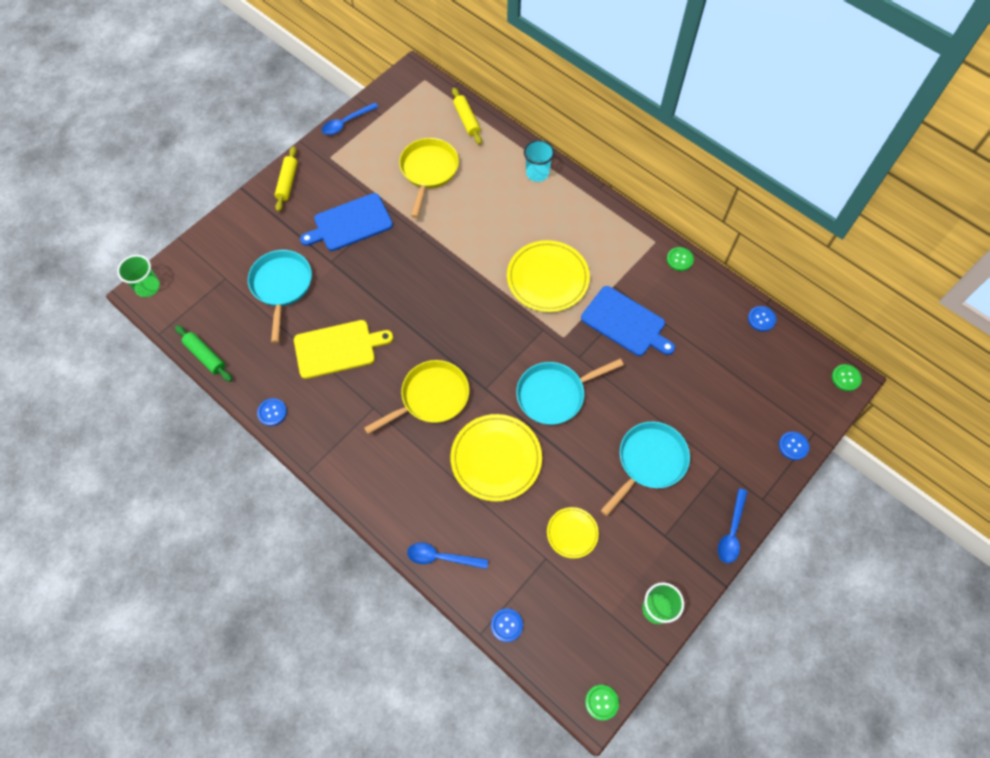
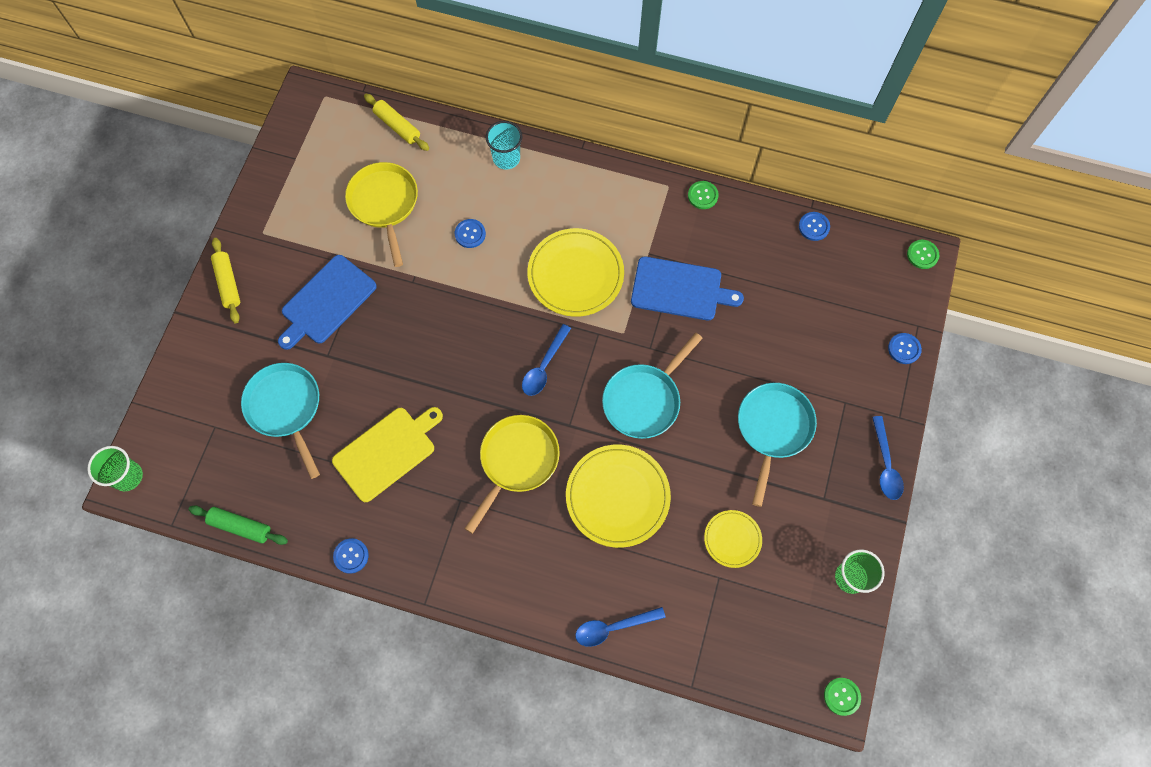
camera: 25 degrees left, 5 degrees up
(346, 123) = (260, 184): blue spoon -> blue spoon (544, 366)
(506, 625) = (713, 665): blue button -> blue button (470, 234)

